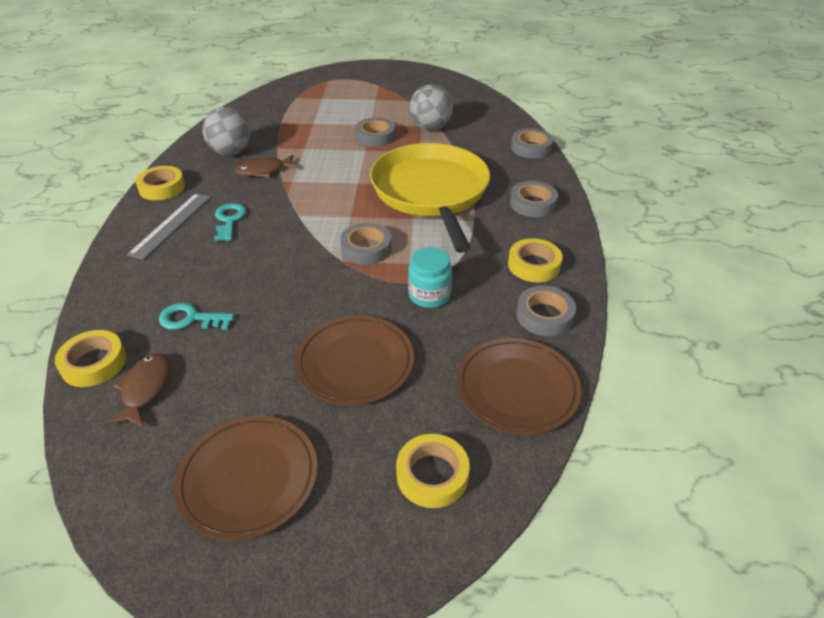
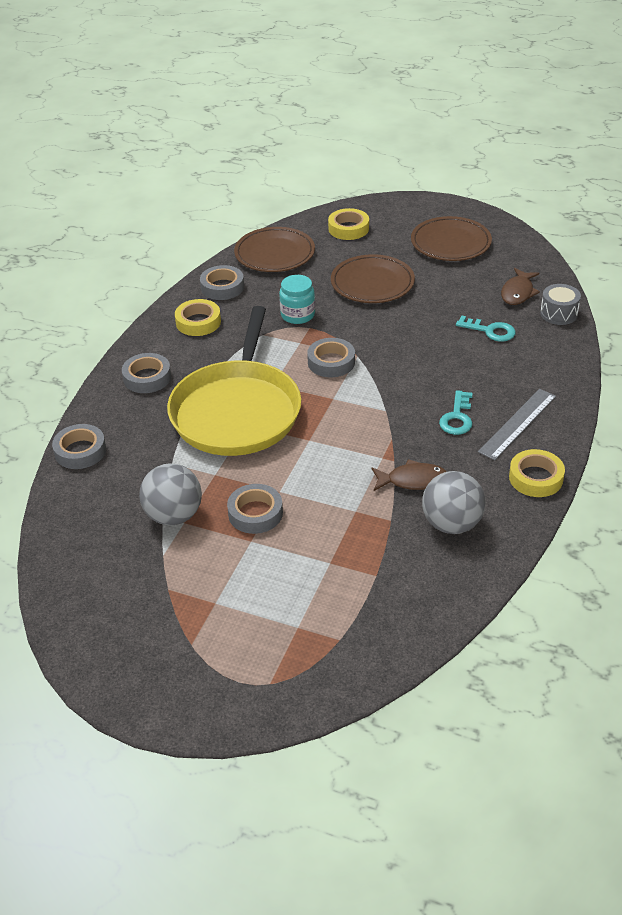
camera: 160 degrees left, 0 degrees up
(94, 363) = (558, 313): yellow tape -> grey drum

